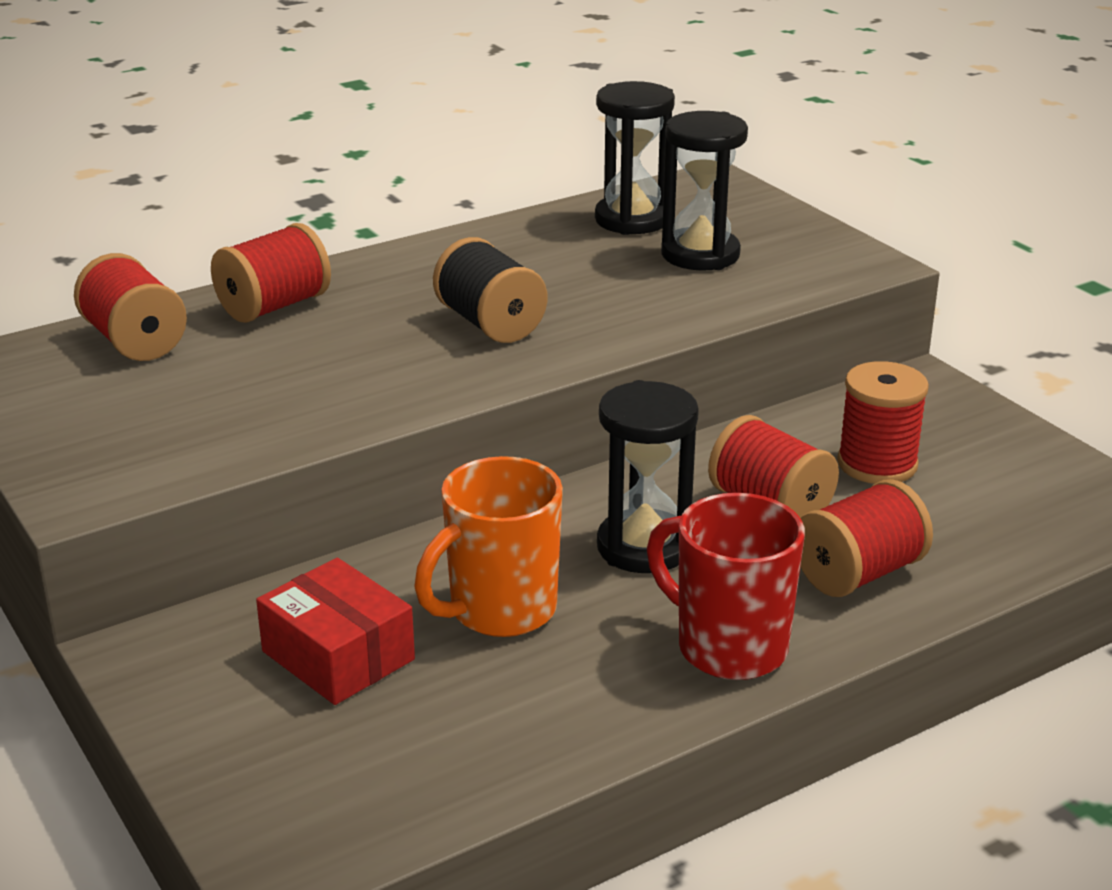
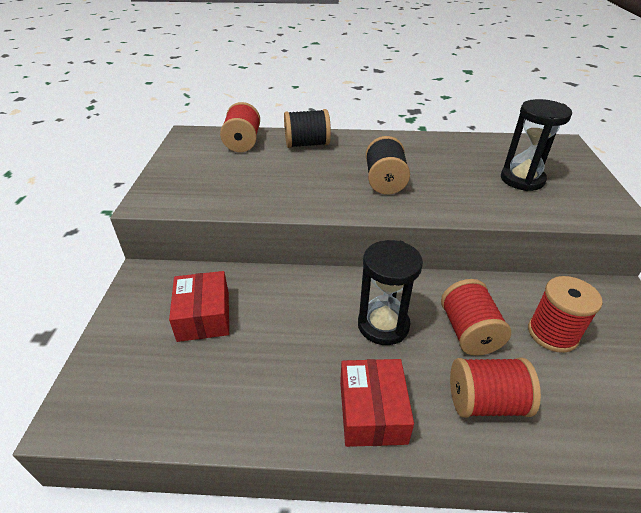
camera: 35 degrees right, 10 degrees up
(274, 306) = (307, 144): red spool -> black spool
(500, 611) = (287, 328): orange mug -> none
(632, 220) = (502, 151): black hourglass -> none
(728, 647) = (372, 412): red mug -> red box

